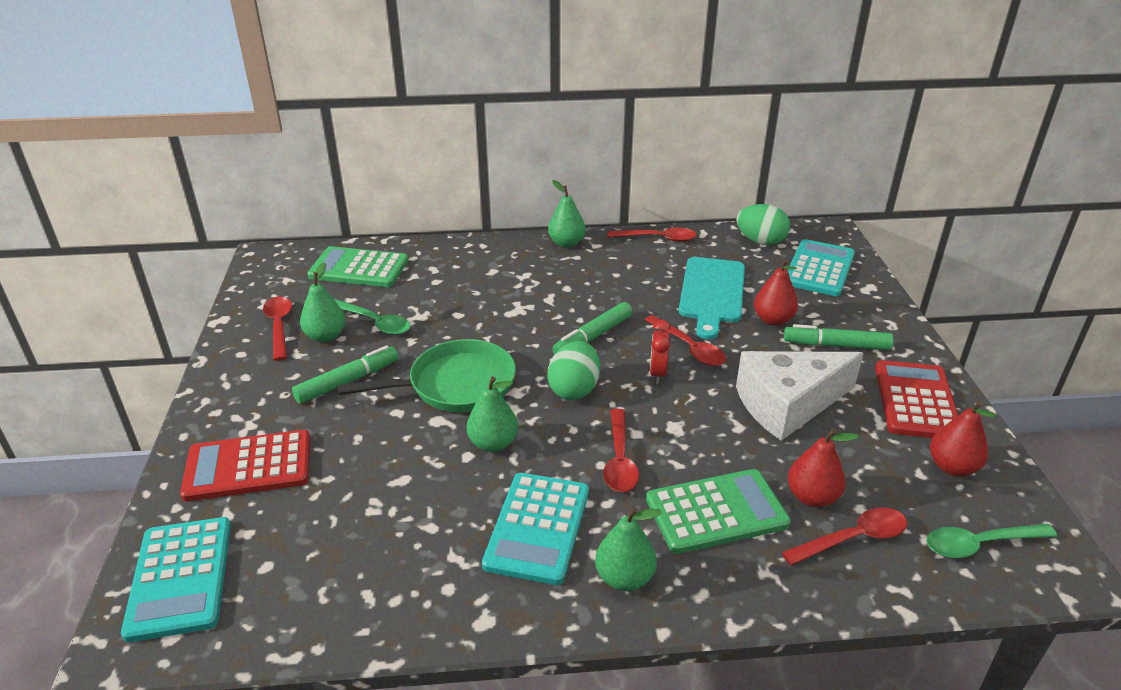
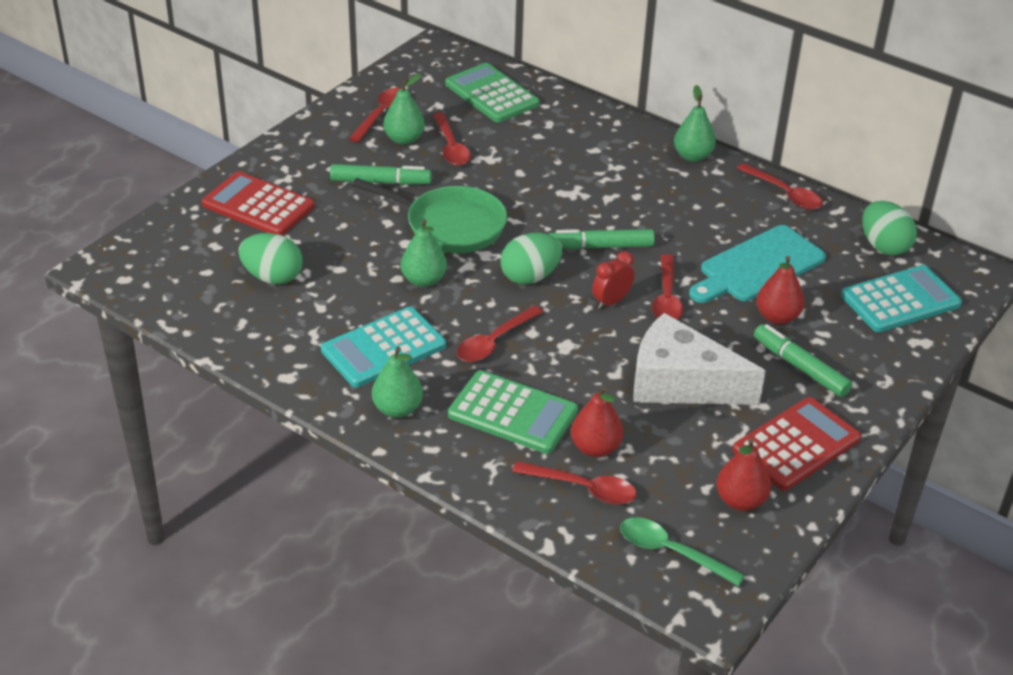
camera: 40 degrees right, 5 degrees up
(180, 578) = (157, 250): turquoise calculator -> none
(346, 527) = (273, 277): none -> green egg
(375, 323) = (451, 147): green spoon -> red spoon

